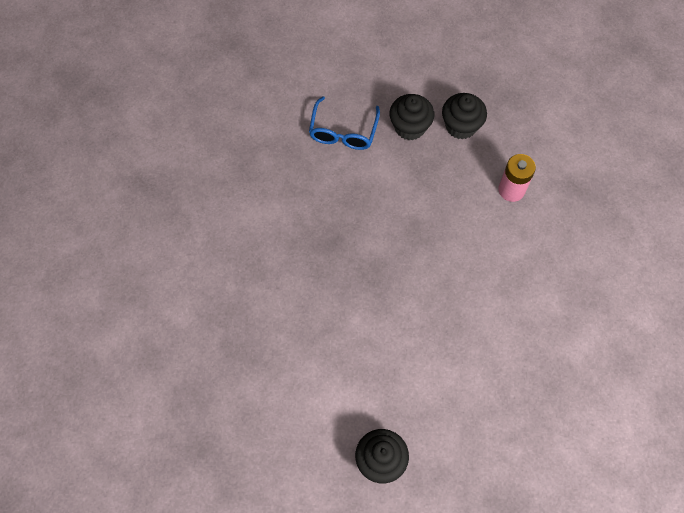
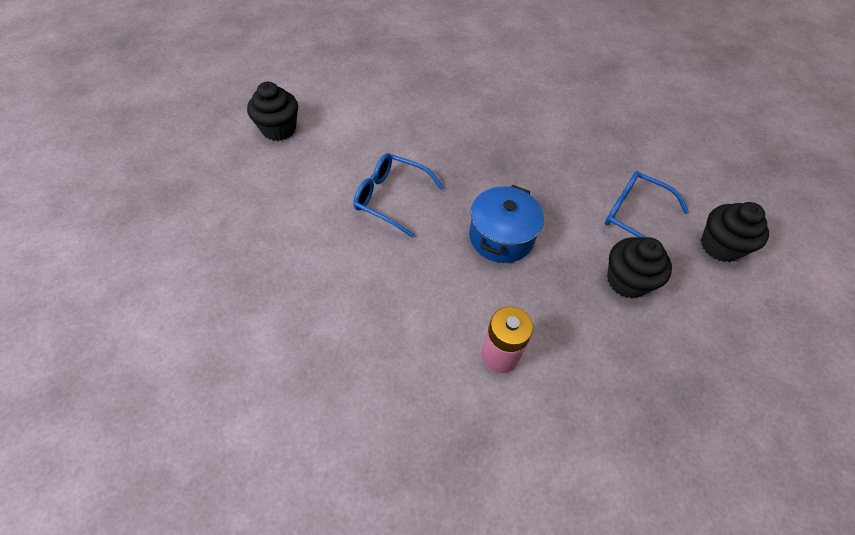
camera: 110 degrees right, 10 degrees down
(412, 218) = (501, 237): none -> blue pot
(414, 315) = (391, 198): none -> blue glasses
(461, 126) = (616, 338): black cupcake -> black cupcake (720, 246)

